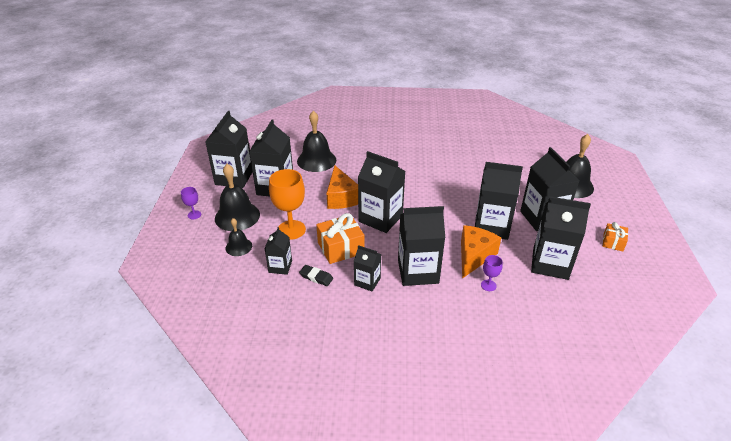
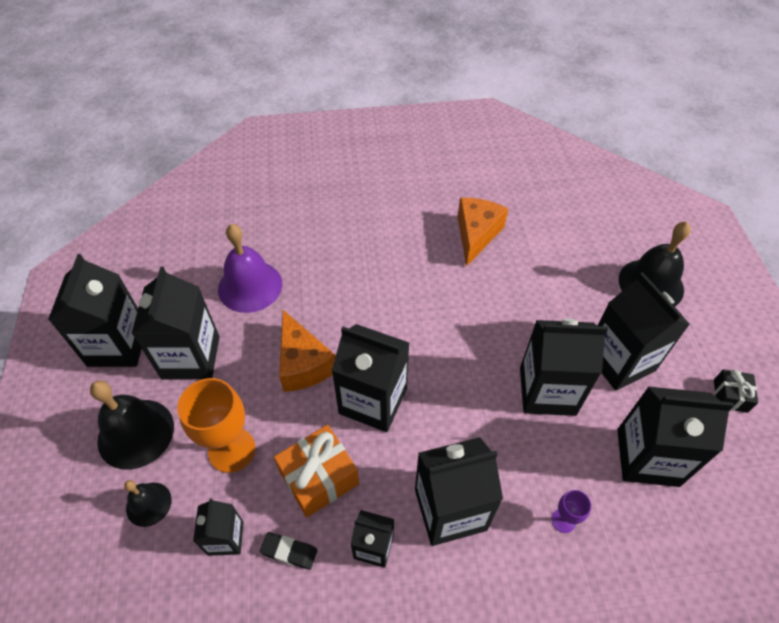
camera: 10 degrees left, 15 degrees up
(194, 215) = (61, 442): purple goblet -> none
(316, 160) = (250, 286): black bell -> purple bell
(474, 256) = (531, 460): orange cheese -> orange cheese (476, 235)
(613, 242) = (730, 396): orange gift -> black gift

